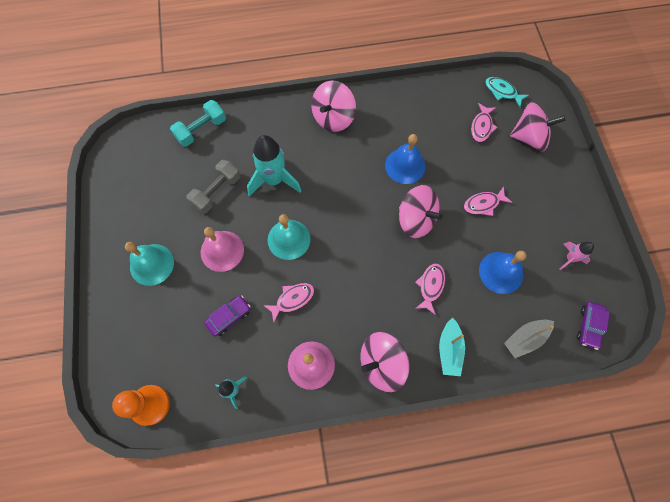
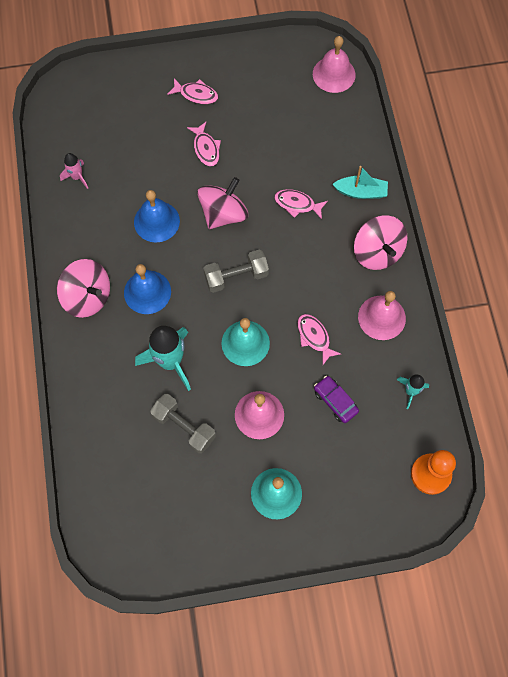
camera: 90 degrees left, 0 degrees up
(201, 130) = (95, 453): turquoise dumbbell -> none
(353, 231) = (236, 276): none -> grey dumbbell
(481, 126) = (110, 141): pink fish -> pink fish (196, 94)
(501, 272) = (281, 140): blue bell -> blue bell (147, 292)
(502, 92) = (64, 116): turquoise fish -> none
(525, 339) = (347, 127): grey boat -> none
(529, 138) = (127, 97): pink spinning top -> none
(570, 258) = (266, 79): pink rocket -> pink rocket (77, 177)
(589, 326) = (334, 74): purple car -> pink bell

